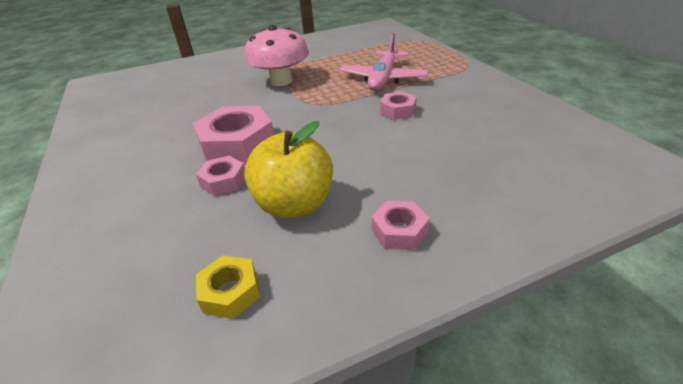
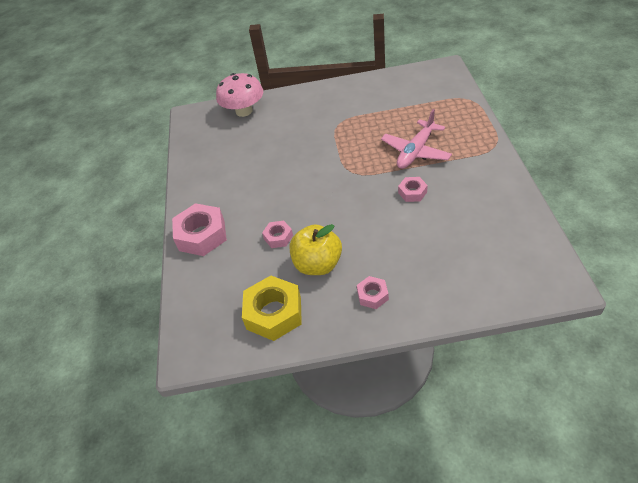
camera: 20 degrees right, 10 degrees up
(230, 292) = (274, 313): yellow nut -> yellow nut, size x1.91
(238, 146) = (291, 207): pink nut -> pink nut (202, 235)
(281, 81) = (333, 140): pink mushroom -> pink mushroom (244, 111)

